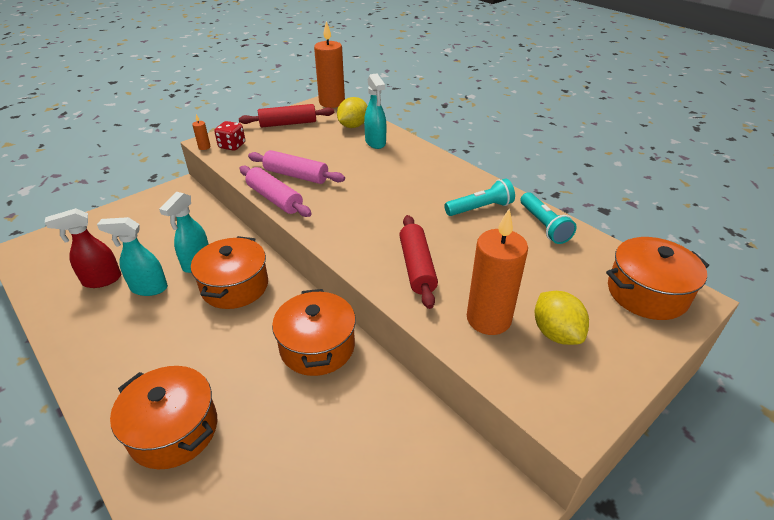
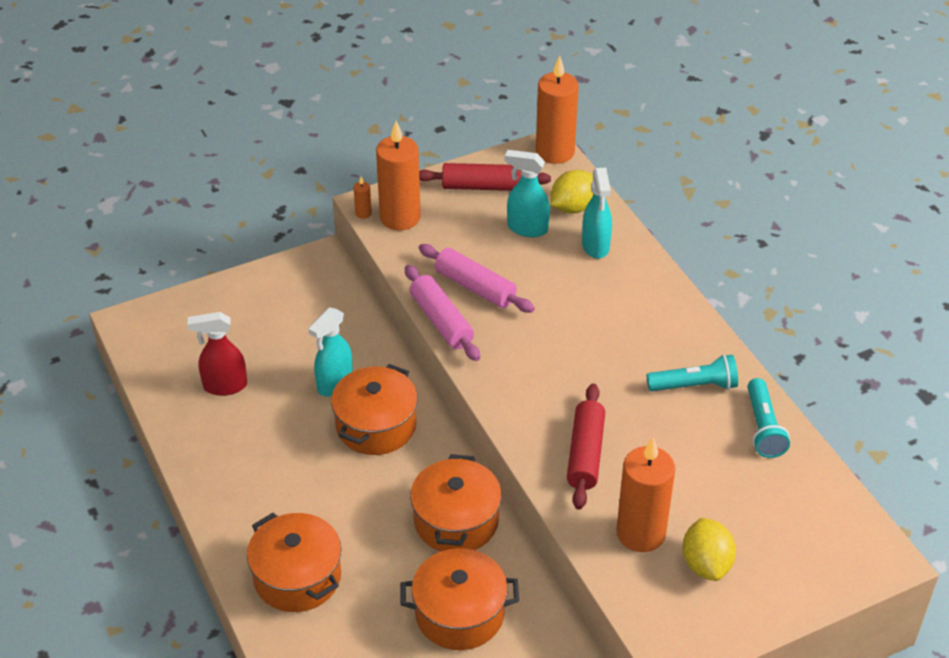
camera: 15 degrees right, 5 degrees up
(148, 288) = (277, 408): turquoise spray bottle -> turquoise spray bottle (527, 228)
(232, 146) = (400, 217): red dice -> orange candle
(647, 293) = (836, 541): orange pot -> orange pot (459, 614)

